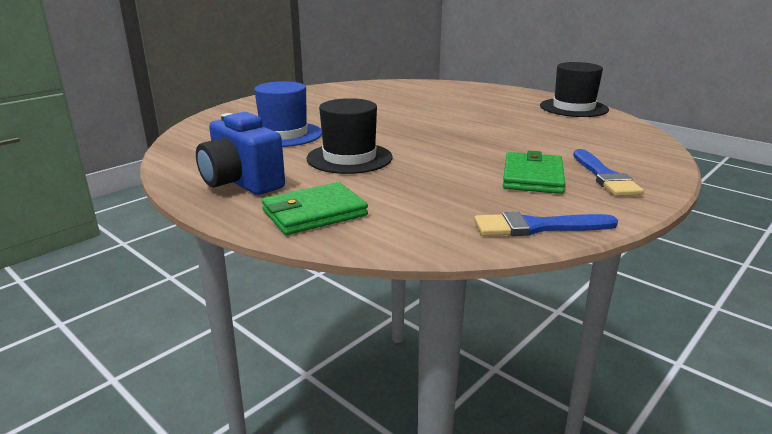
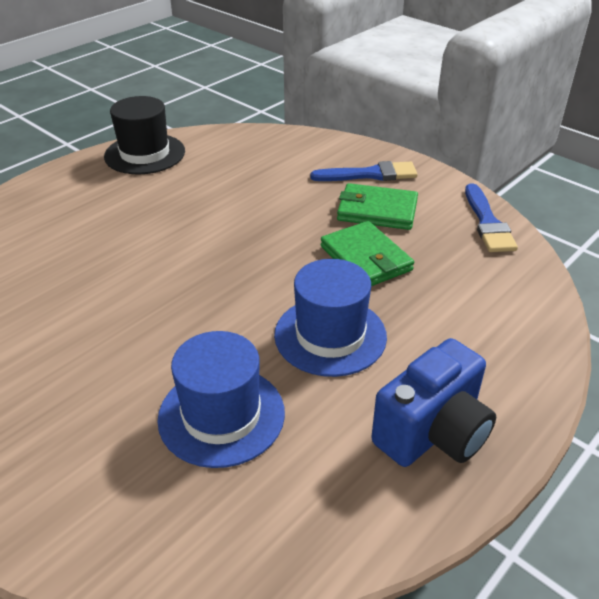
camera: 90 degrees left, 15 degrees up
(314, 213) = (502, 355): green wallet -> green wallet (366, 258)
(349, 158) = (330, 335): black hat -> blue hat

